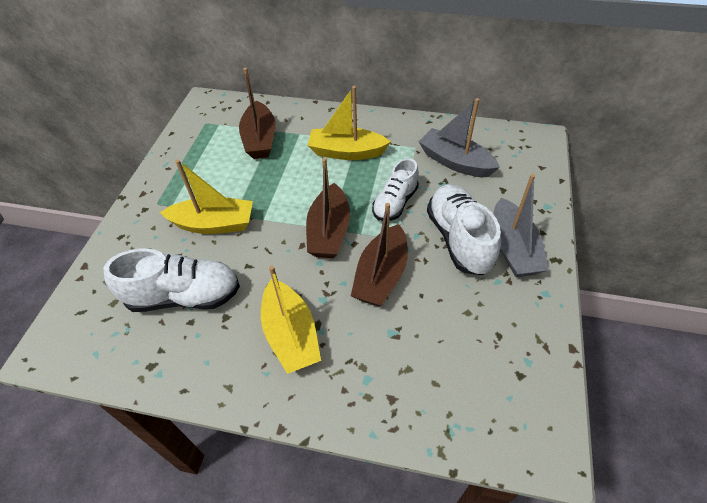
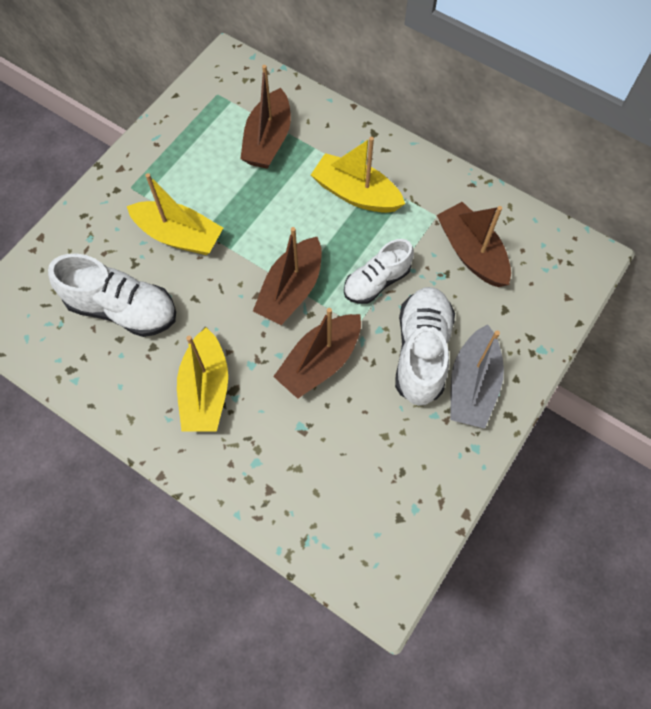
camera: 20 degrees right, 15 degrees up
(455, 162) = (471, 253): grey boat -> brown boat

